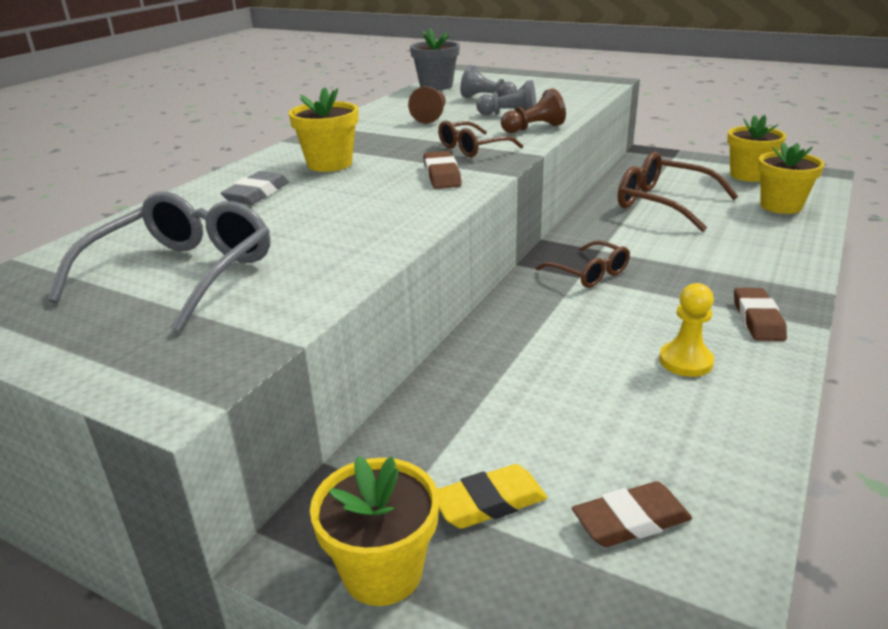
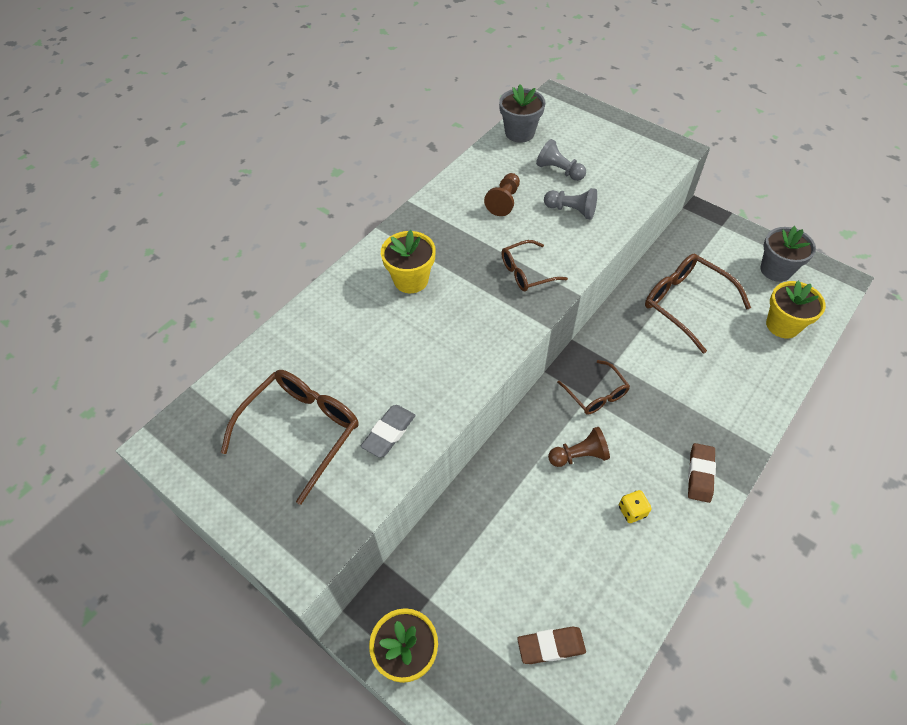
camera: 10 degrees right, 25 degrees up
(182, 274) = (301, 431): grey glasses -> brown glasses
(257, 194) = (353, 321): grey eraser -> grey eraser (389, 433)
(441, 175) = (493, 317): brown eraser -> none
(489, 503) = (474, 616): yellow eraser -> none
(533, 128) = (585, 242): brown pawn -> brown pawn (579, 455)
(685, 361) = (632, 511): yellow pawn -> yellow dice
(748, 175) = (776, 270): yellow flower pot -> grey flower pot

